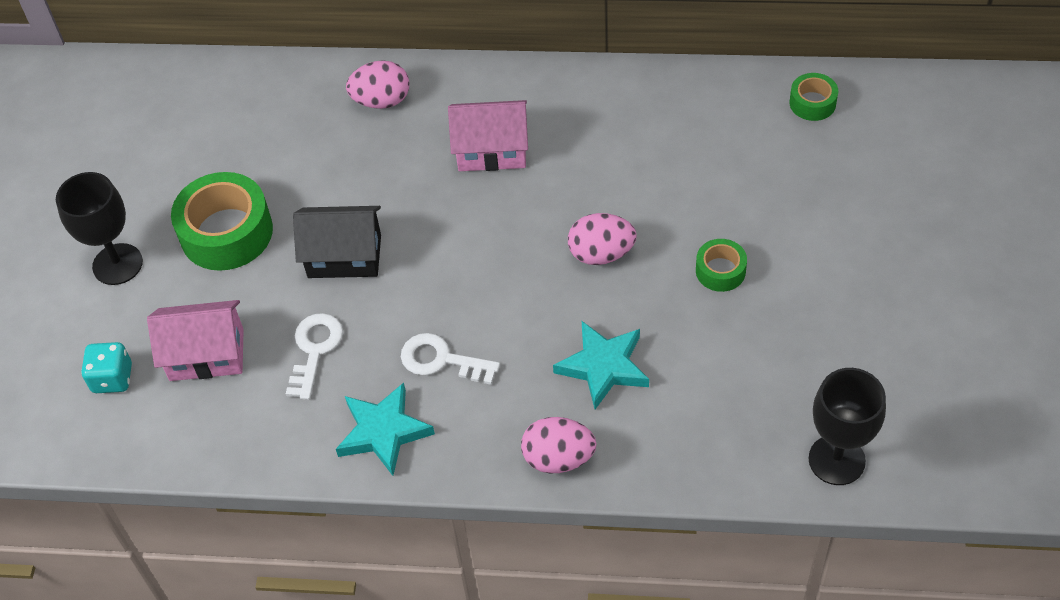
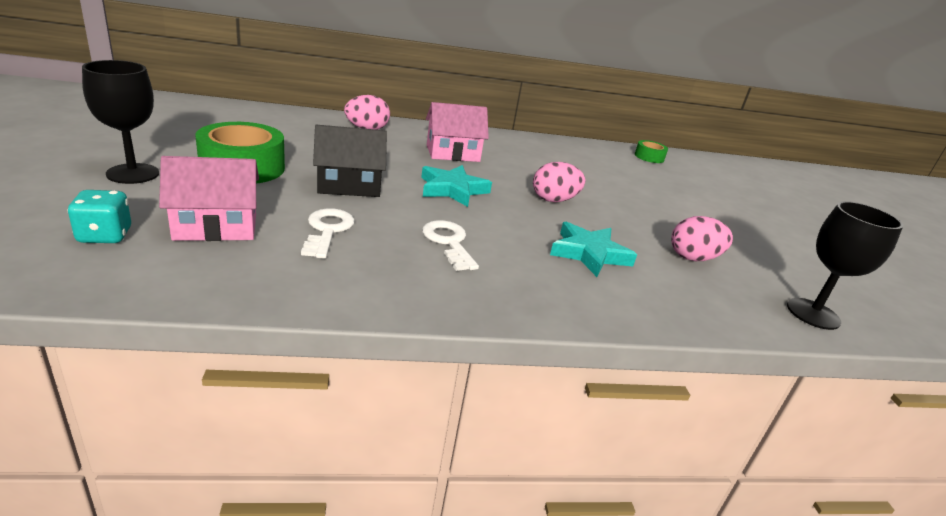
camera: 20 degrees left, 25 degrees down
(383, 432) = (405, 283): turquoise star -> turquoise star (452, 189)
(441, 360) = (449, 242): white key -> white key turned 60 degrees clockwise
(558, 458) = (582, 306): pink egg -> pink egg (693, 258)
(720, 271) = (644, 213): green tape -> none

